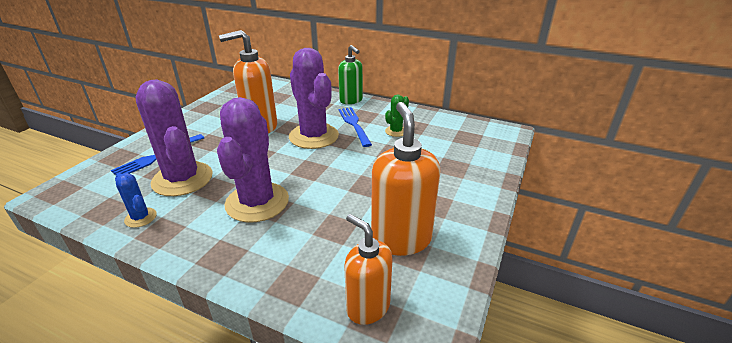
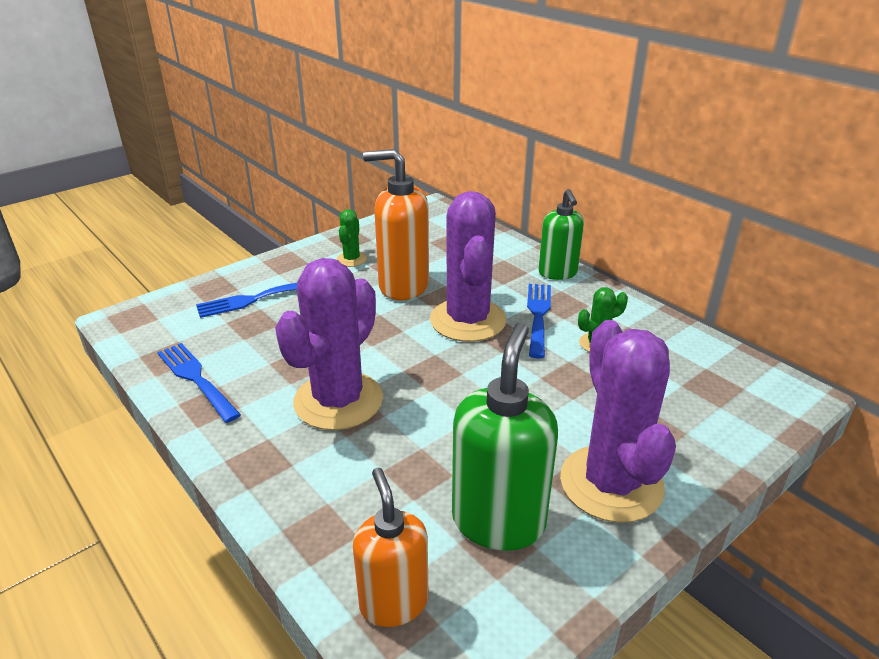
camera: 25 degrees right, 0 degrees up
(140, 217) = (197, 379): blue cactus -> blue fork
(182, 179) = (268, 340): purple cactus -> purple cactus (611, 483)
(215, 118) = (351, 259): none -> green cactus
(401, 239) = (498, 521): orange soap dispenser -> green soap dispenser

